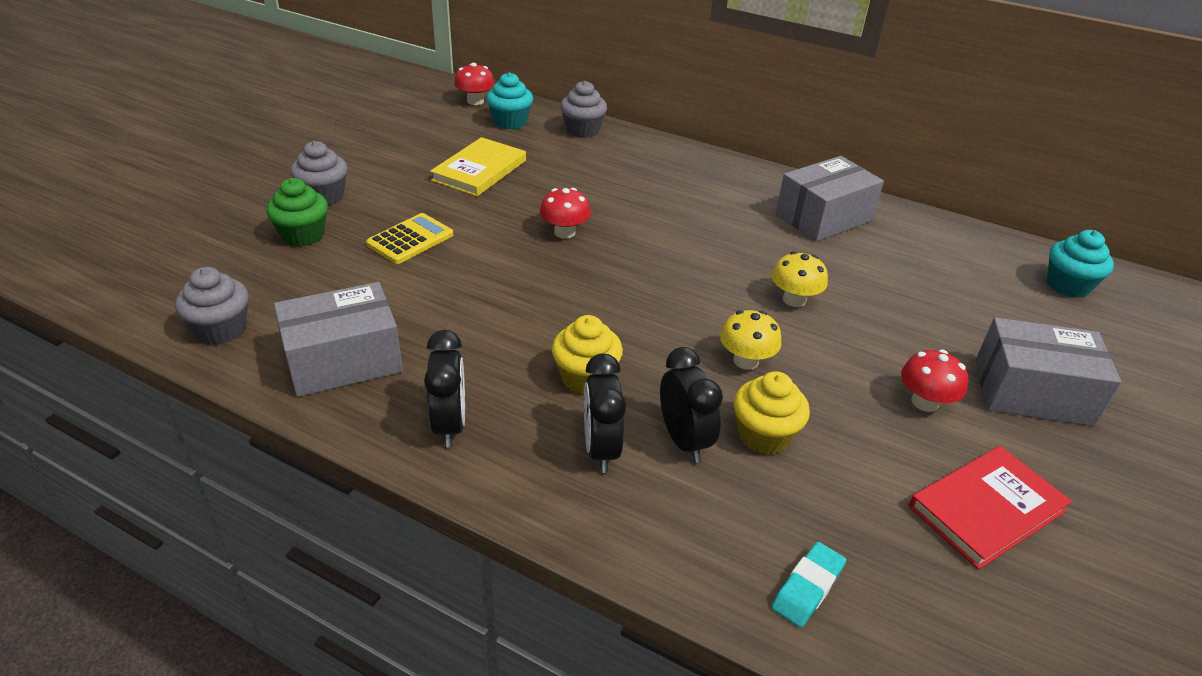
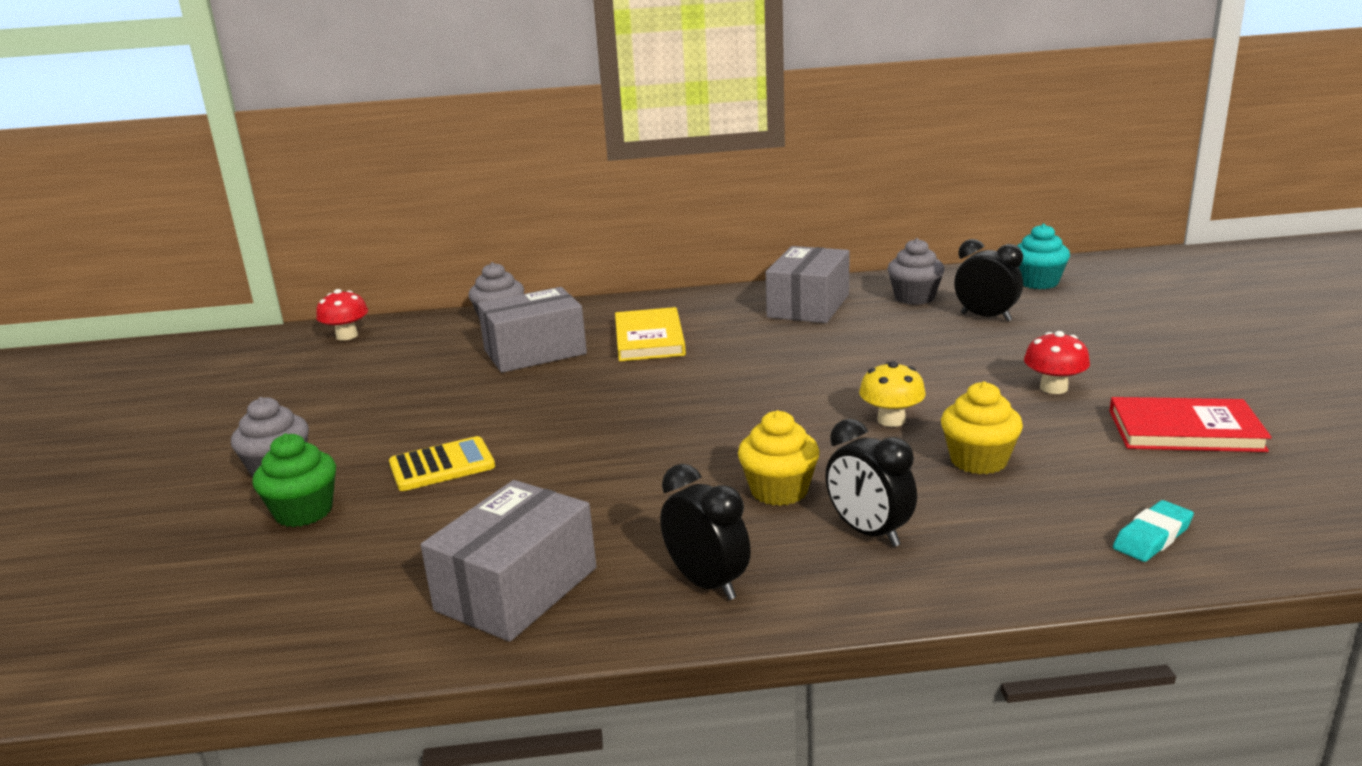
camera: 30 degrees left, 15 degrees down
(221, 329) = (323, 631): grey cupcake -> grey cupcake (914, 298)
(410, 240) = (442, 465): yellow calculator -> yellow calculator turned 60 degrees clockwise
(479, 170) = (436, 386): yellow book -> yellow book (649, 339)
(510, 122) = (412, 339): turquoise cupcake -> none
(564, 232) = (598, 399): red mushroom -> none
(684, 441) = (925, 493): black clock -> black clock (986, 317)
(794, 299) = (867, 366): yellow mushroom -> none
(808, 587) = (1152, 537): turquoise eraser -> turquoise eraser turned 45 degrees clockwise
(986, 509) = (1185, 430): red book -> red book turned 75 degrees clockwise
(1032, 392) = (1109, 352): grey box -> grey box (535, 352)

